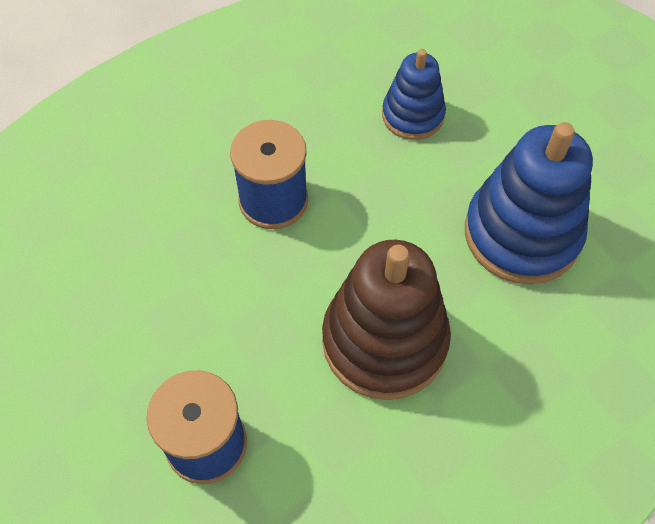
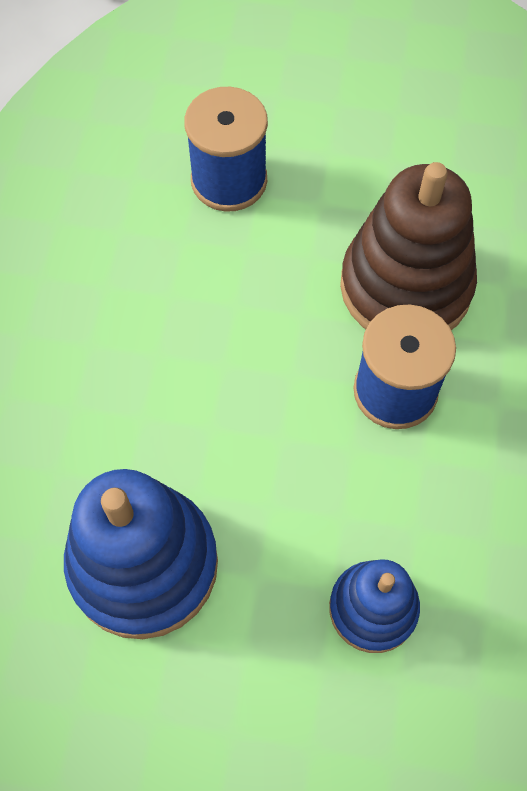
camera: 135 degrees right, 5 degrees up
(384, 341) = (175, 355): brown stacking toy -> brown stacking toy (405, 287)

